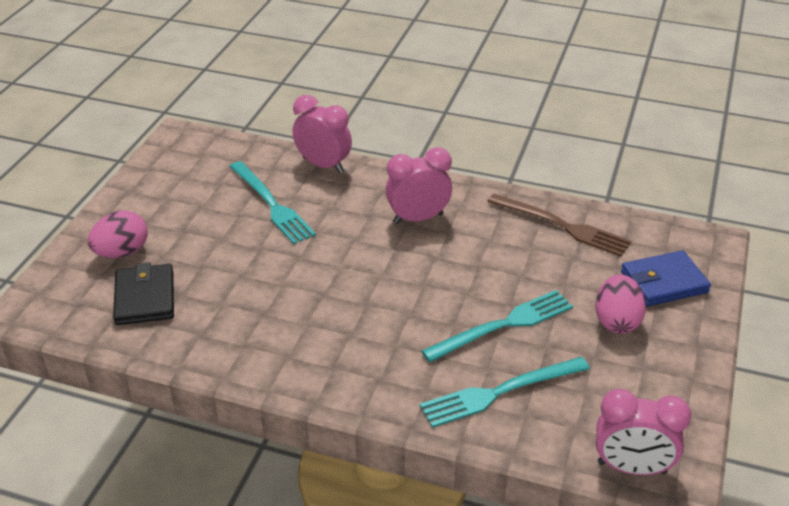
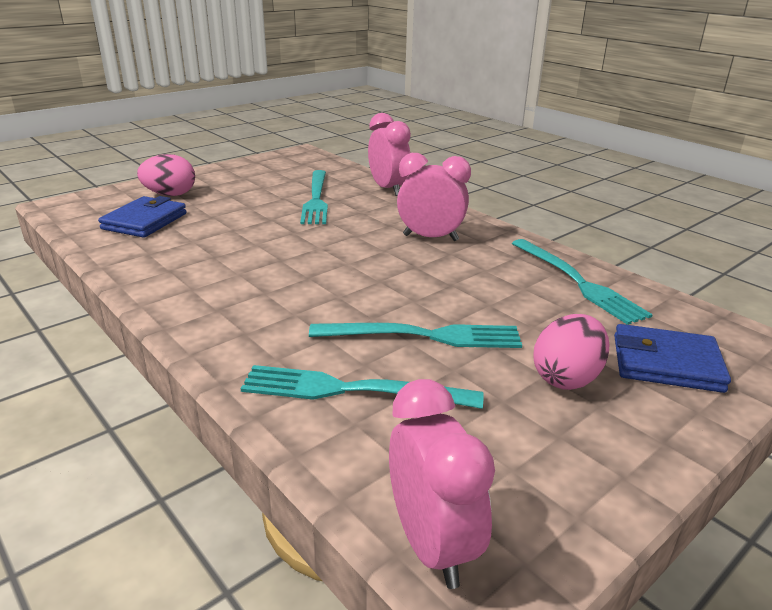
camera: 30 degrees right, 10 degrees down
(145, 298) = (144, 221): black wallet -> blue wallet
(562, 226) = (577, 282): brown fork -> turquoise fork
(631, 467) = (431, 544): pink clock -> pink clock turned 150 degrees counterclockwise

